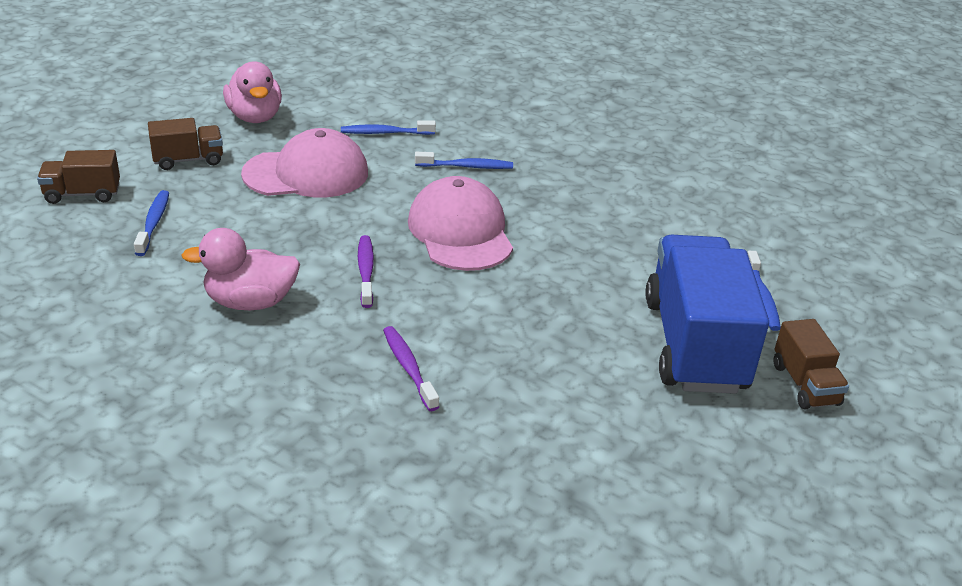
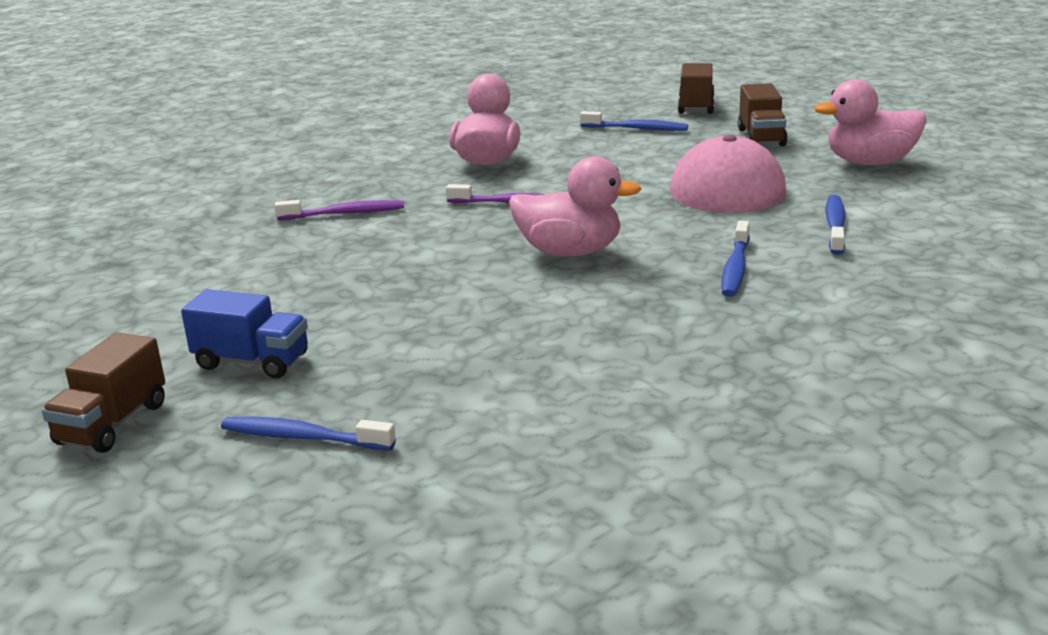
camera: 110 degrees right, 10 degrees down
(460, 232) = (570, 252): pink cap -> pink duck
(694, 344) = (252, 362): blue truck -> blue truck, size x0.47
(805, 384) = (112, 424): brown truck -> brown truck turned 75 degrees counterclockwise

